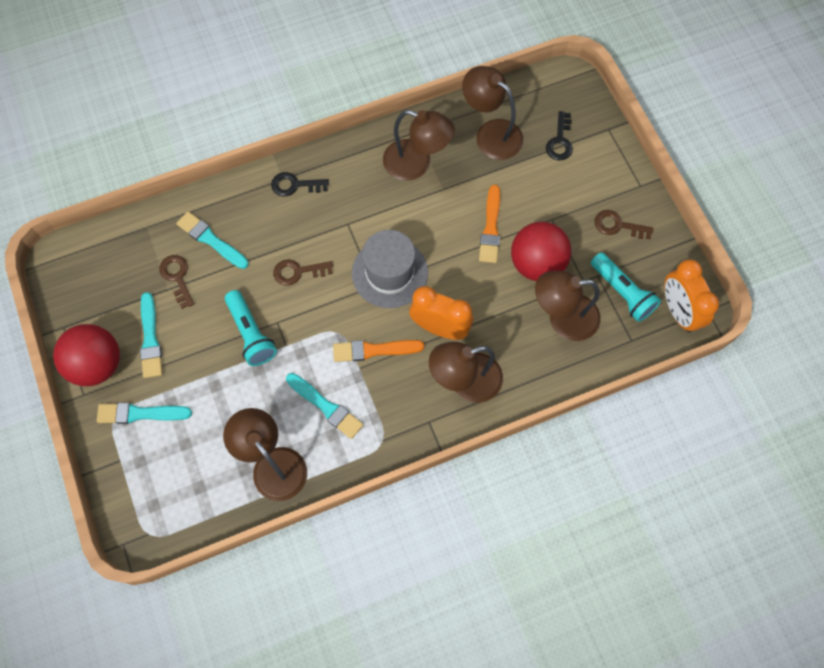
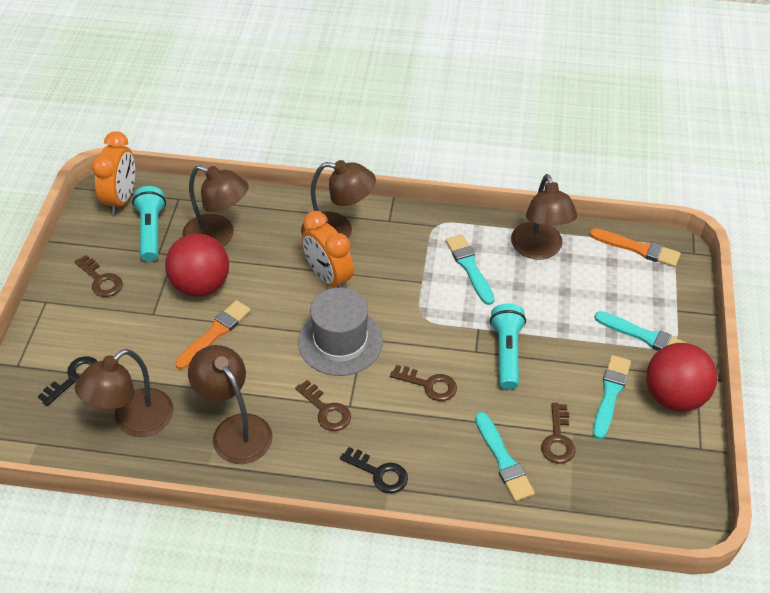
camera: 150 degrees left, 20 degrees down
(362, 211) = (326, 410): none -> brown key
(374, 350) = (399, 288): orange brush -> orange brush (637, 248)
(491, 133) = (133, 421): brown lamp -> brown lamp turned 60 degrees clockwise

